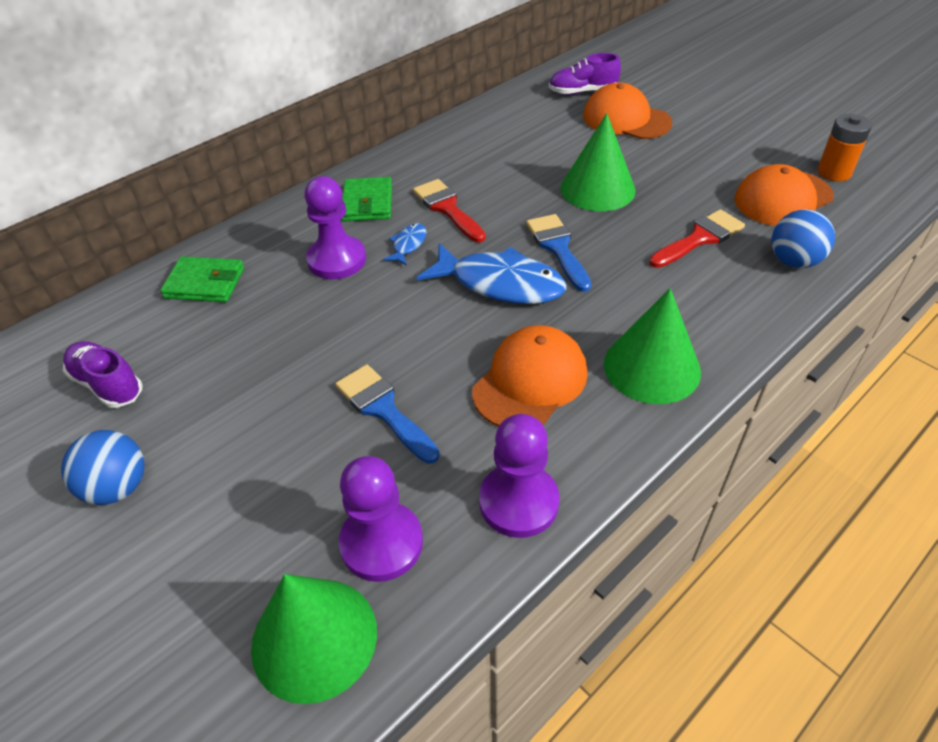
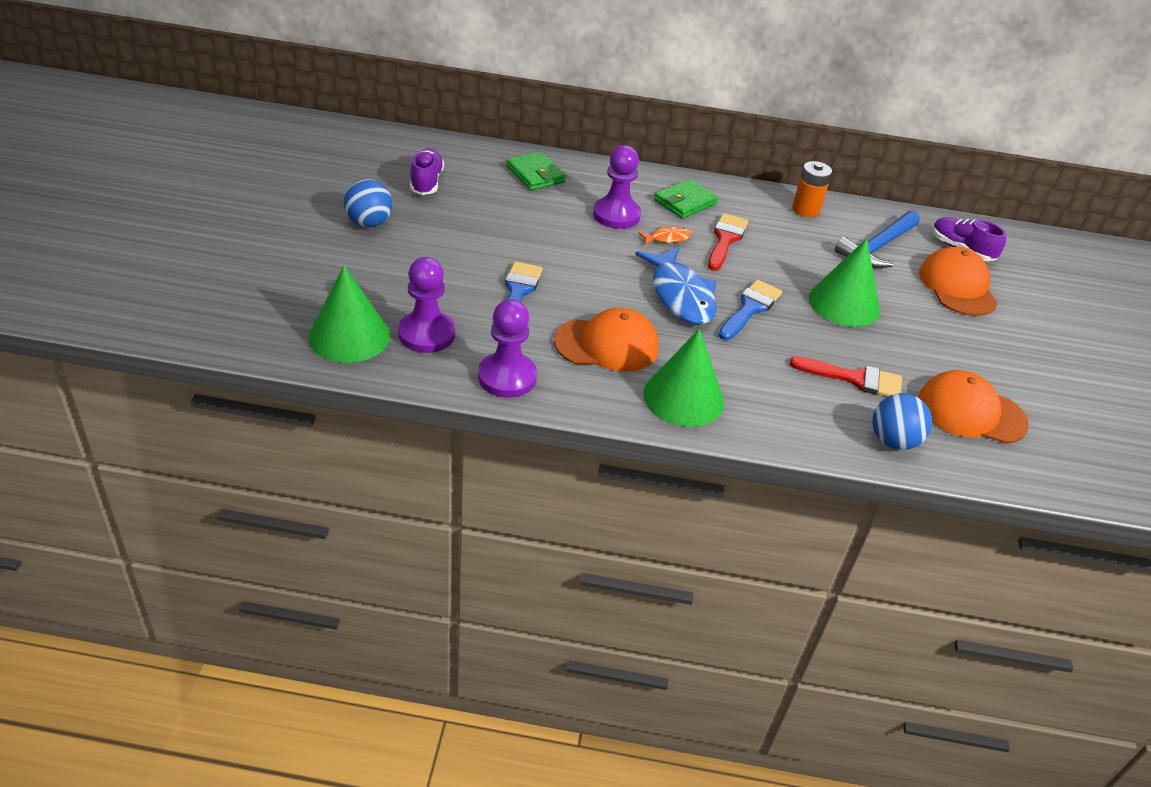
camera: 45 degrees right, 5 degrees down
(408, 245) = (667, 238): blue fish -> orange fish
(541, 130) = (877, 247): none -> blue hammer
(834, 172) = (1054, 435): orange battery -> orange battery (805, 210)

